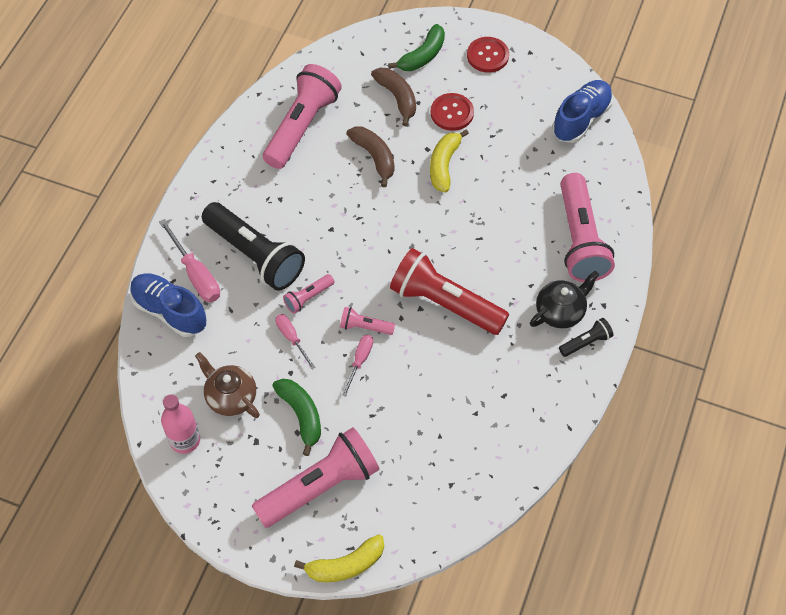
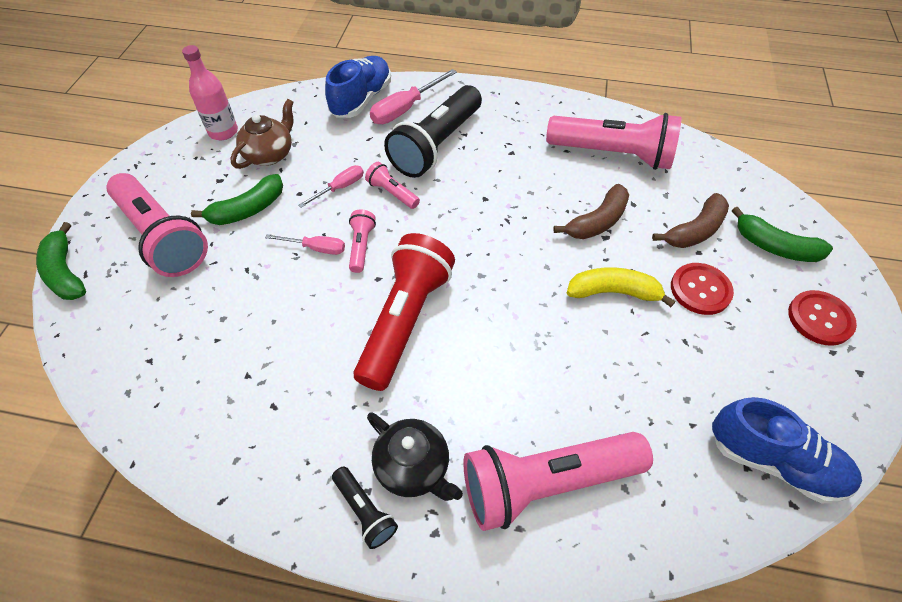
camera: 80 degrees right, 5 degrees down
(345, 565) = (65, 272): yellow banana -> green banana

